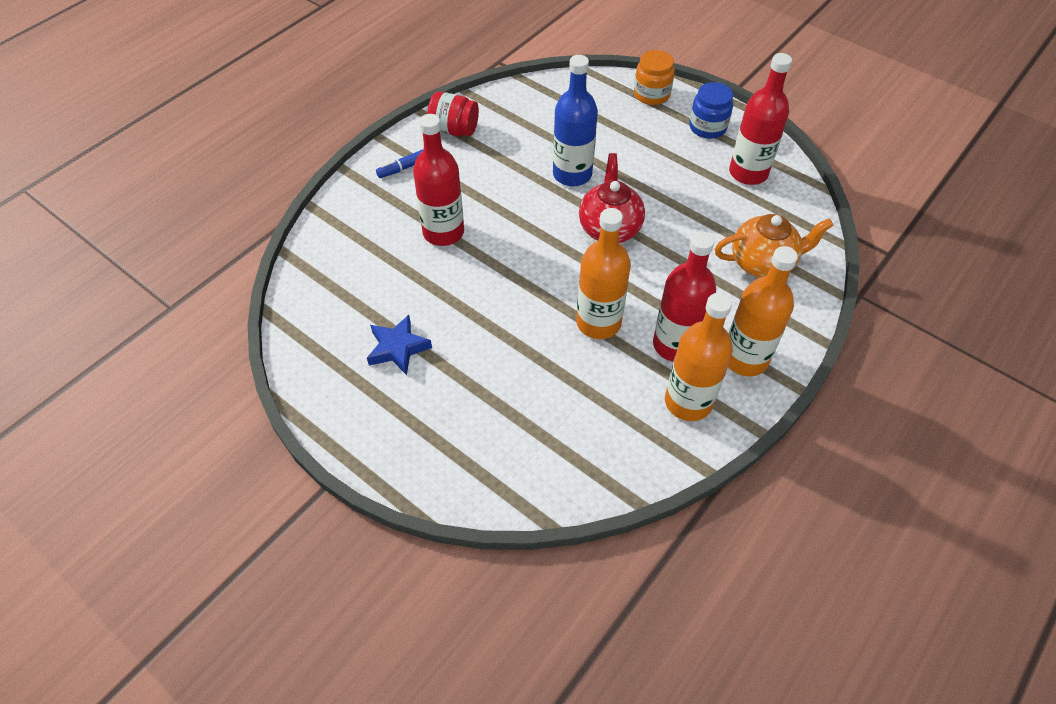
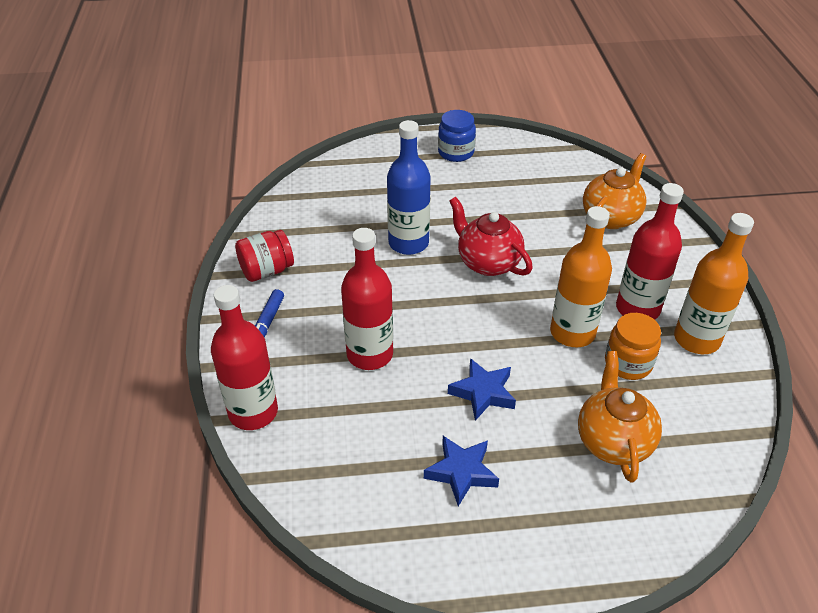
camera: 45 degrees left, 10 degrees down
(479, 312) = (483, 393): none -> blue star
(518, 412) = (613, 440): none -> orange teapot
(651, 94) = (387, 153): orange jar -> orange jar (628, 363)
(745, 358) = (686, 285): orange bottle -> none
(748, 173) = (522, 166): red bottle -> red bottle (253, 412)

